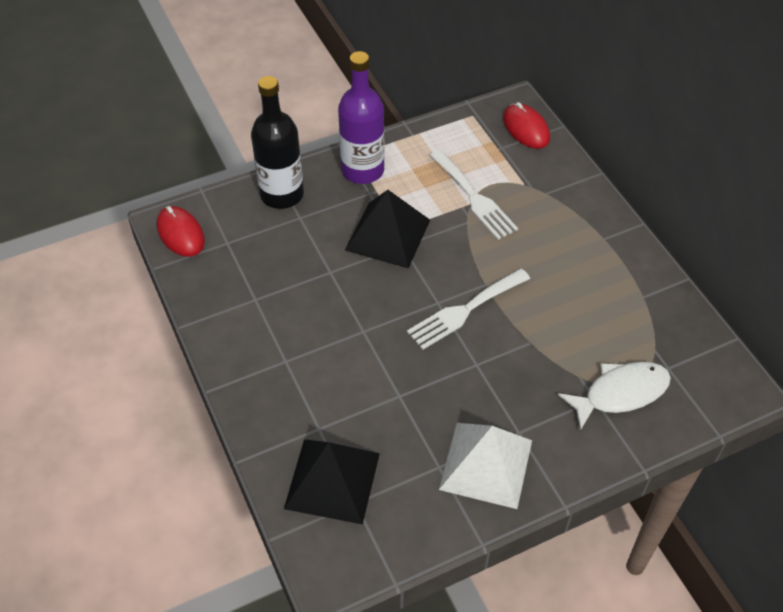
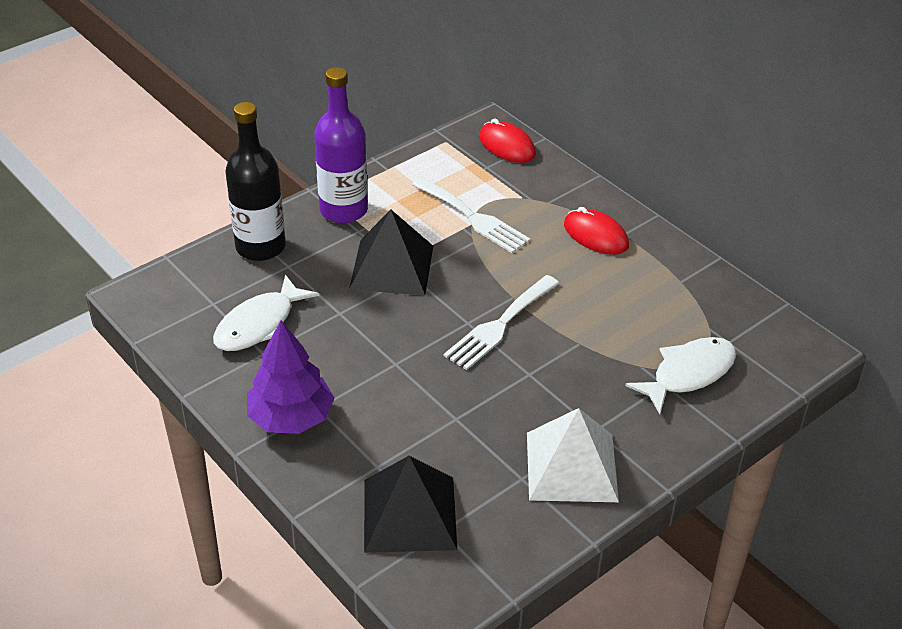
camera: 15 degrees left, 10 degrees down
(180, 234) = (156, 303): red mouse -> red mouse (595, 235)
(259, 271) = (259, 324): none -> white fish
(260, 366) = (291, 418): none -> purple tree

